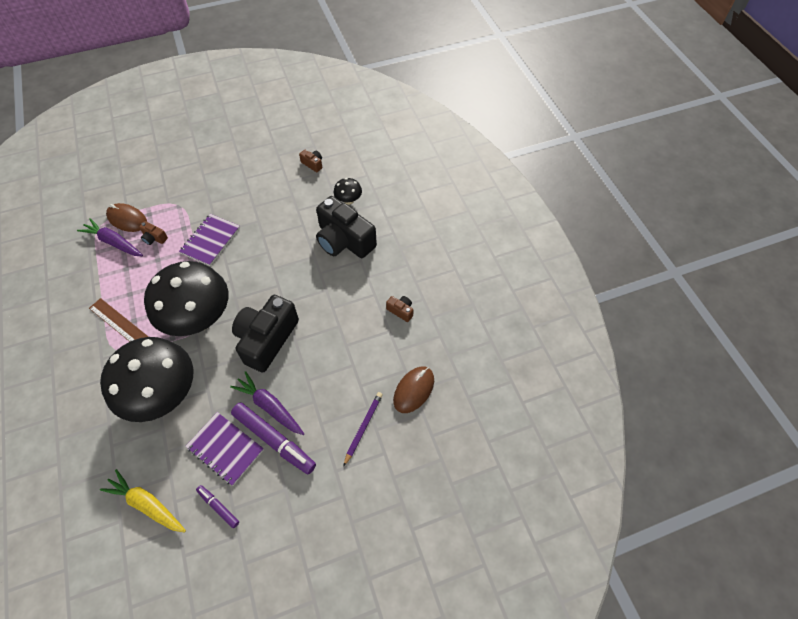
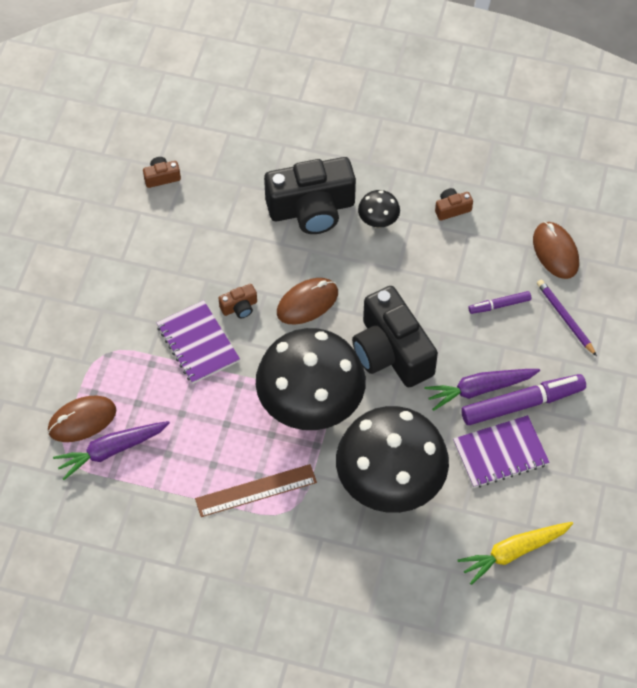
camera: 55 degrees left, 0 degrees up
(154, 238) = (142, 402): brown camera -> brown camera (239, 307)
(218, 507) = (562, 488): purple marker -> purple marker (499, 305)
(274, 276) = (307, 303): none -> brown mouse
(348, 200) = (254, 172): black mushroom -> black mushroom (378, 221)

